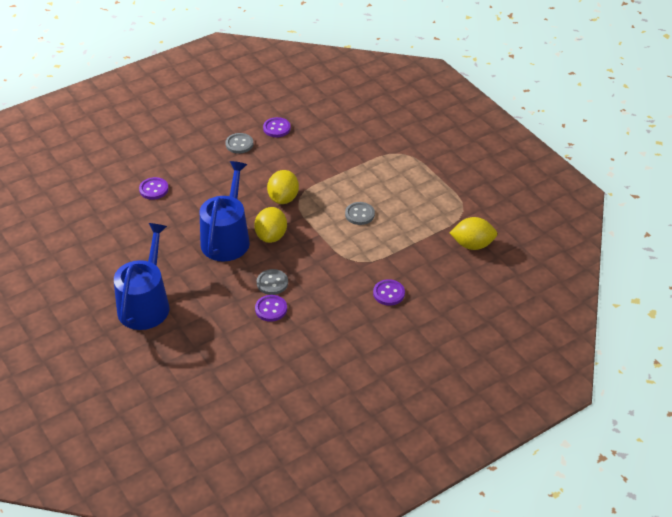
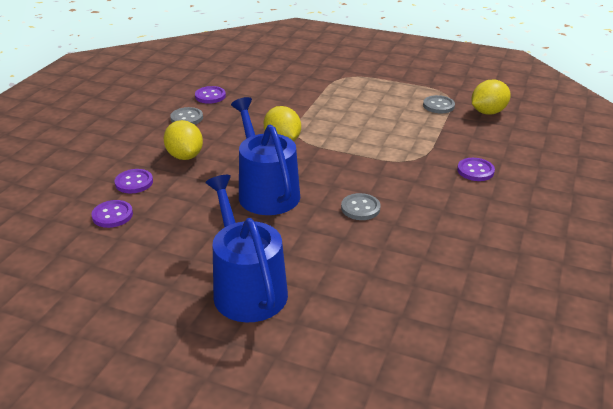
camera: 35 degrees left, 10 degrees down
(271, 236) = (309, 172): yellow lemon -> yellow lemon (185, 156)
(271, 309) = (389, 230): purple button -> purple button (112, 215)
(359, 214) = (368, 127): grey button -> grey button (438, 106)

